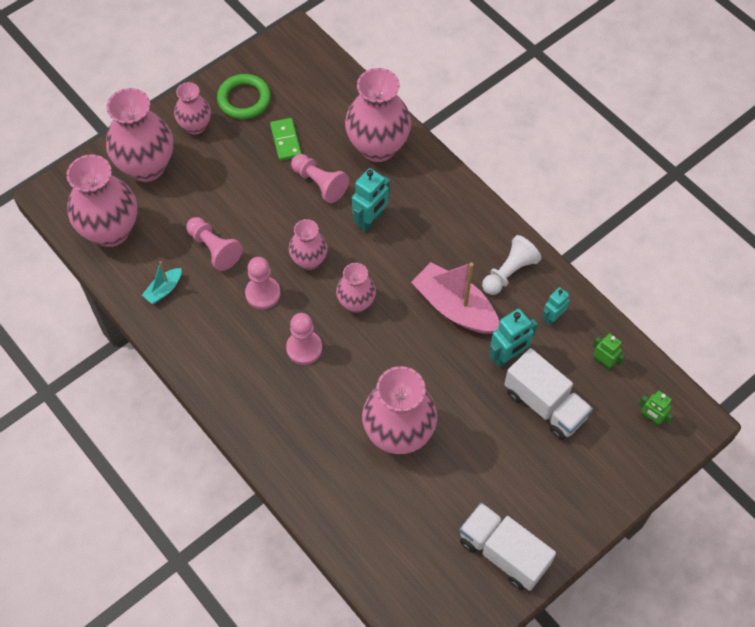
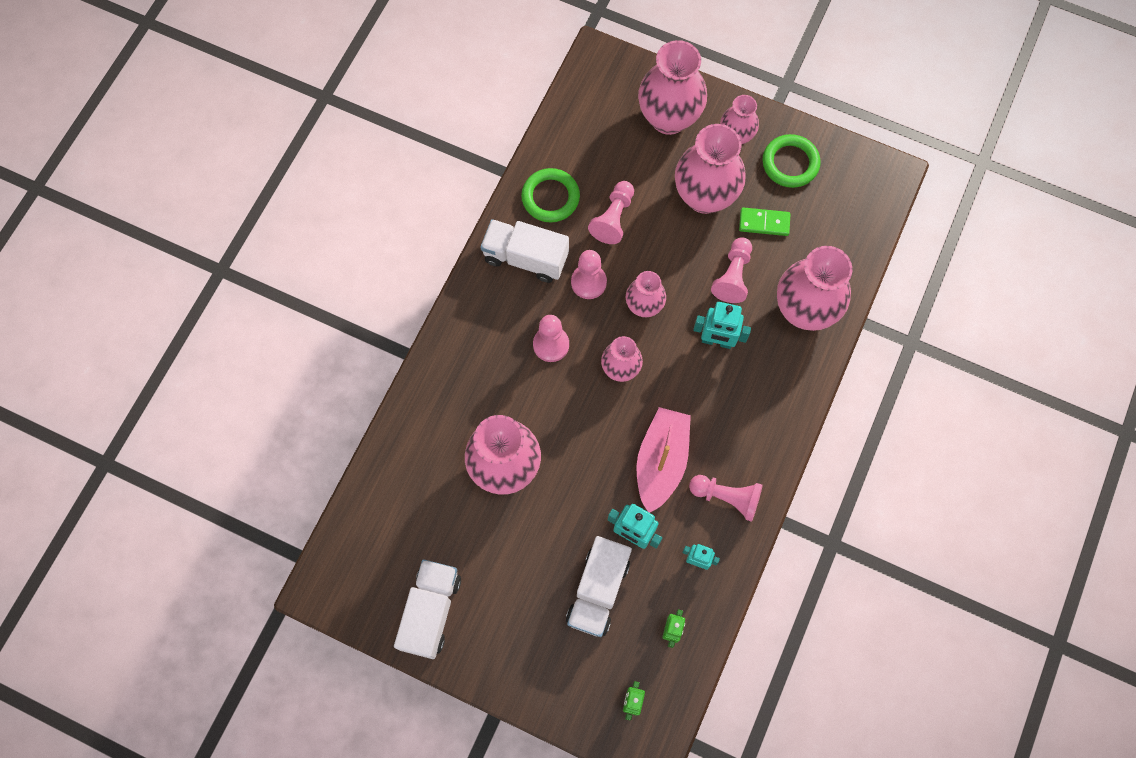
camera: 65 degrees right, 10 degrees up
(111, 231) = (587, 123): pink vase -> pink vase (704, 196)
(164, 289) = (550, 197): turquoise boat -> green ring
(210, 334) = (525, 258): none -> white truck
(285, 141) = (764, 223): green domino -> green domino turned 45 degrees clockwise
(509, 272) = (727, 497): white pawn -> pink pawn

